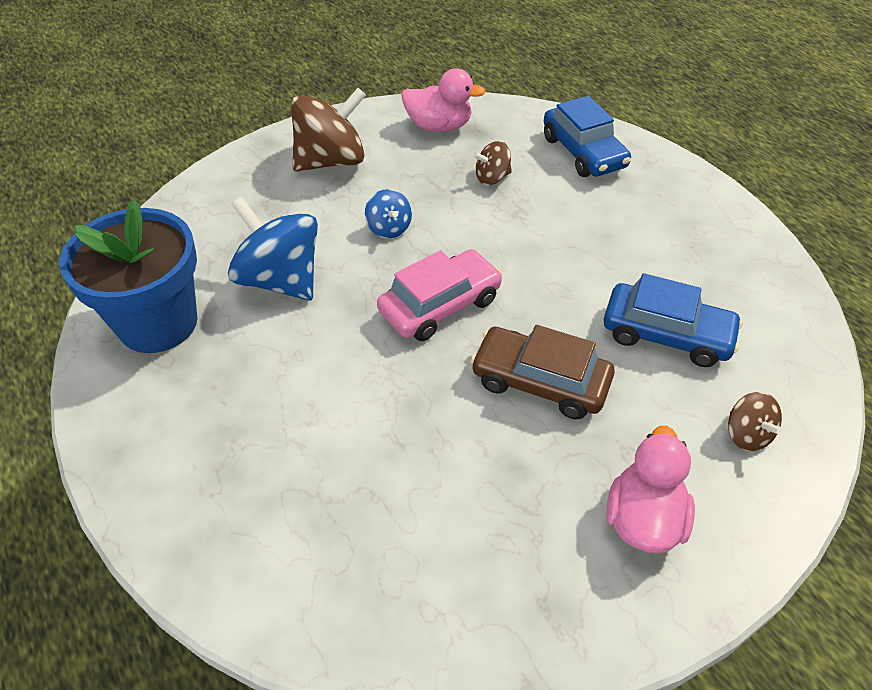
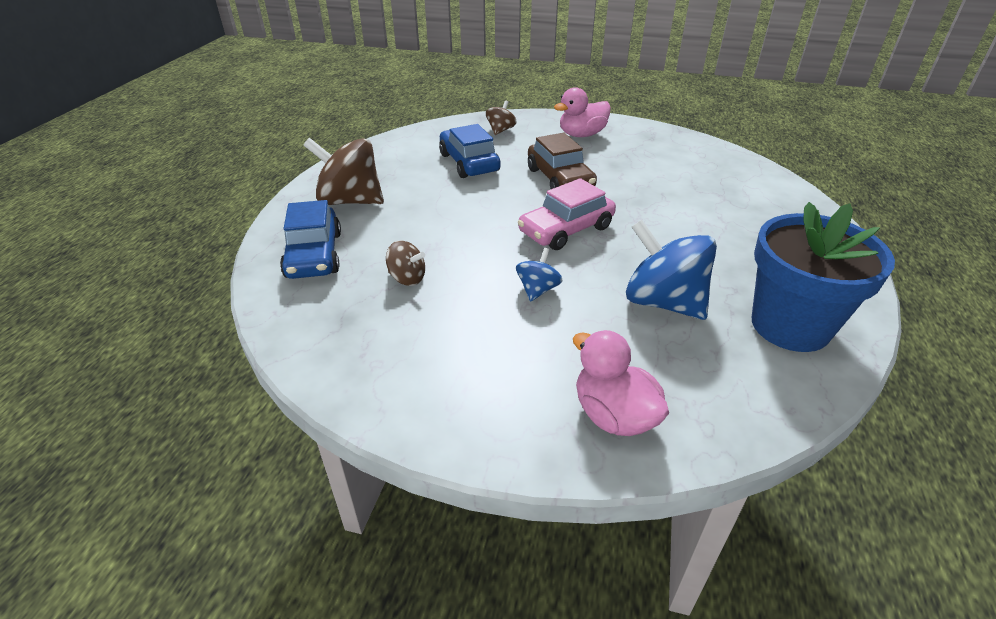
camera: 135 degrees left, 10 degrees down
(280, 280) = (663, 302): blue spinning top -> blue spinning top turned 135 degrees clockwise
(331, 161) = (510, 383): brown spinning top -> brown spinning top (350, 201)
(439, 126) = (363, 351): pink duck -> pink duck (613, 415)
(440, 305) = (566, 230): pink car -> pink car turned 45 degrees counterclockwise
(583, 152) = (314, 255): blue car -> blue car turned 150 degrees clockwise

